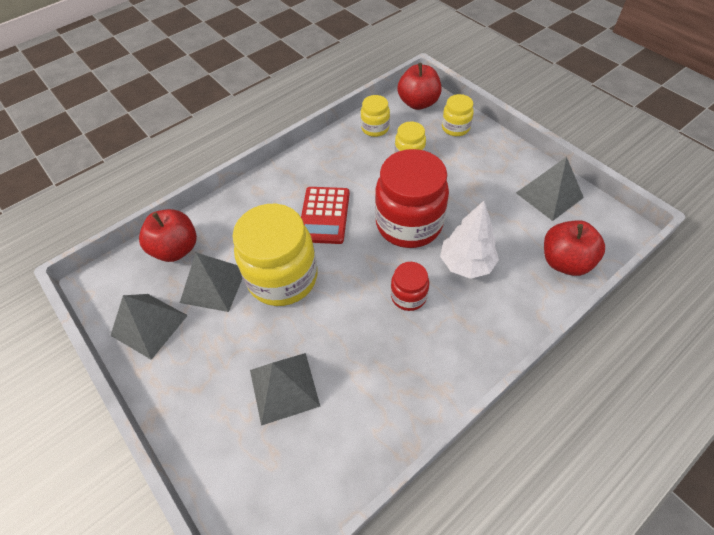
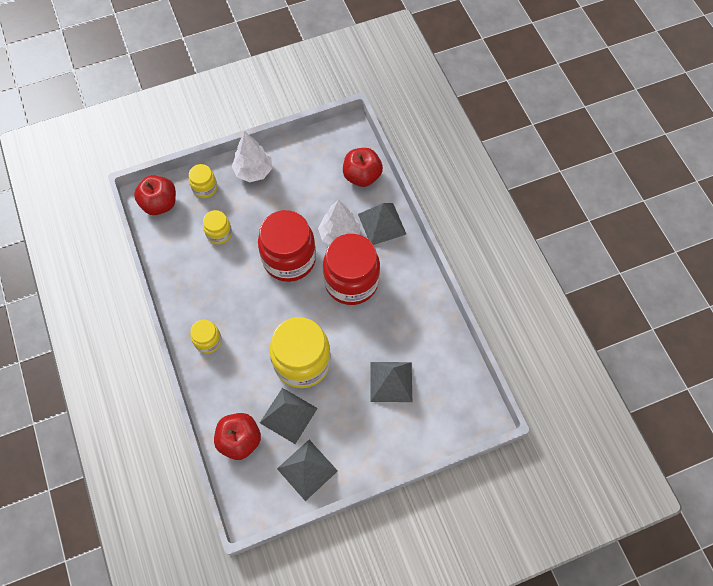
camera: 75 degrees left, 10 degrees up
(324, 215) = (254, 316): red calculator -> none
(375, 128) = (174, 248): yellow jar -> yellow jar (208, 341)
(408, 296) = (351, 282): red jar -> red jar, size x2.04
(501, 158) = (253, 171): none -> white tree
(549, 195) = (303, 157): grey pyramid -> grey pyramid (382, 224)

